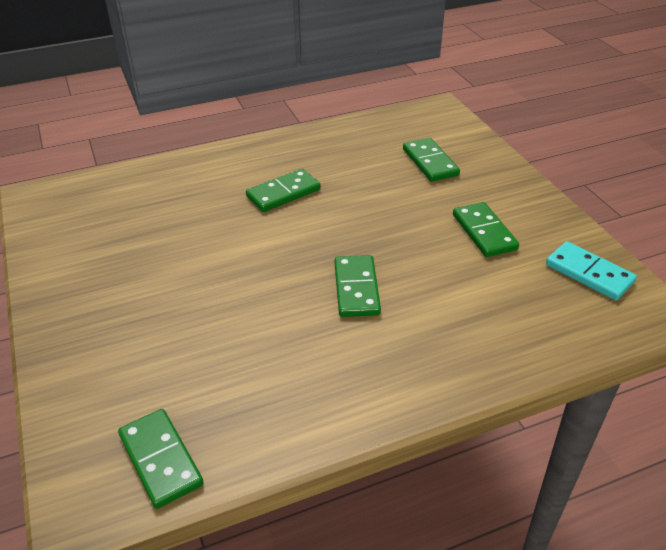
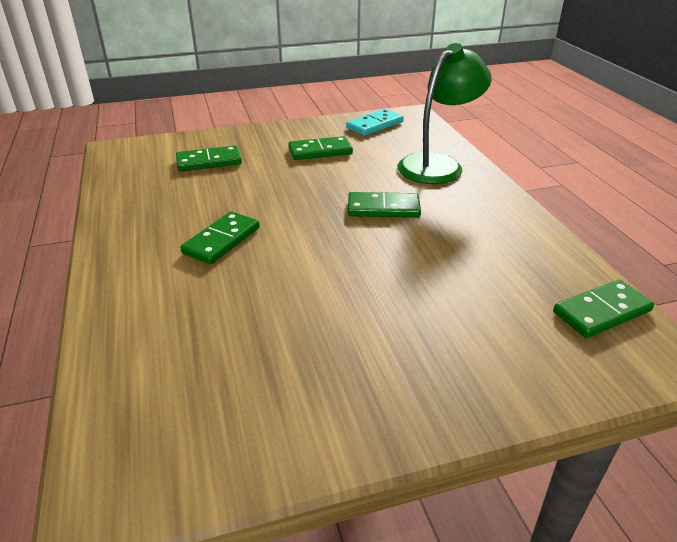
camera: 85 degrees left, 5 degrees down
(283, 193) = (222, 240): green domino -> green domino turned 60 degrees clockwise
(484, 336) = (438, 164): none -> green lamp

